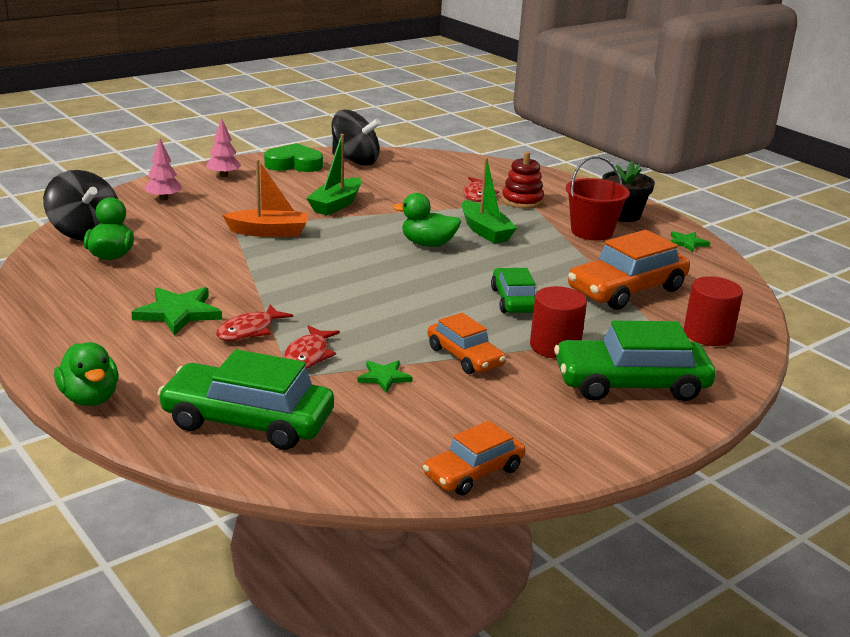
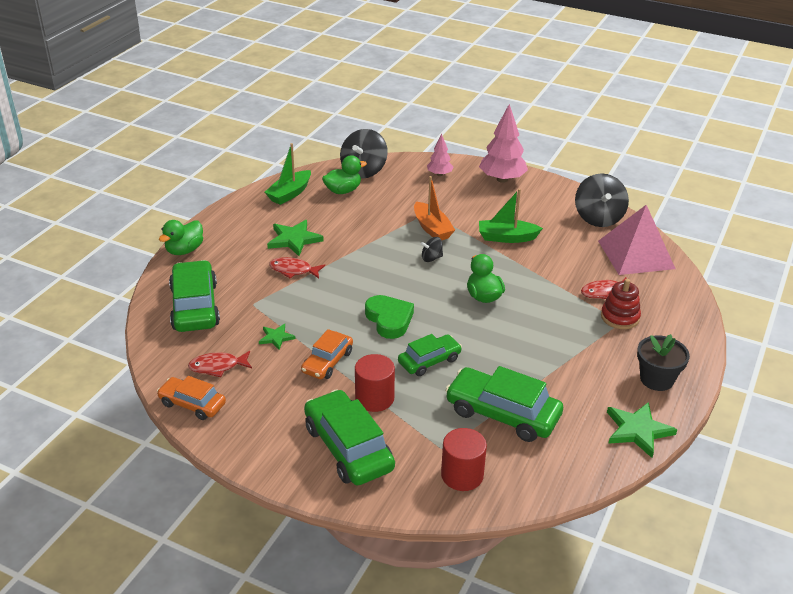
camera: 65 degrees right, 10 degrees up
(223, 175) = (502, 179): pink tree -> pink tree, size x1.80
(294, 164) = (557, 196): green heart -> green heart (389, 320)
(308, 355) = (280, 301): red fish -> red fish (217, 367)
(327, 248) = (431, 258): none -> black spinning top
(433, 166) = (636, 254): none -> pink pyramid
(485, 231) = (536, 315): green boat -> green boat (290, 193)
(592, 232) = (598, 369): red bucket -> none
(626, 290) = (502, 413): orange car -> green car
(687, 243) = (638, 430): green star -> green star, size x1.75

